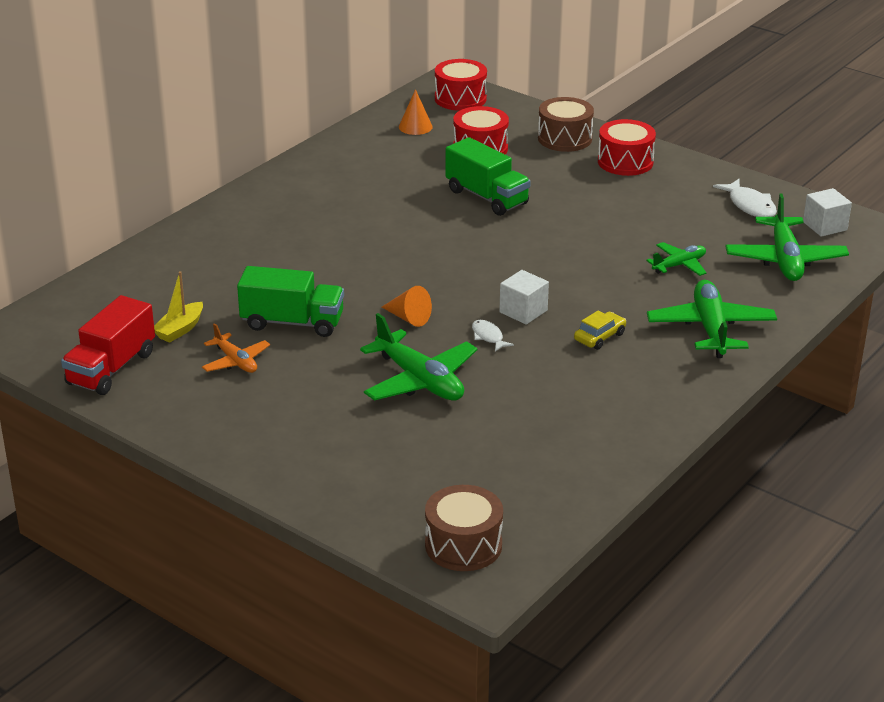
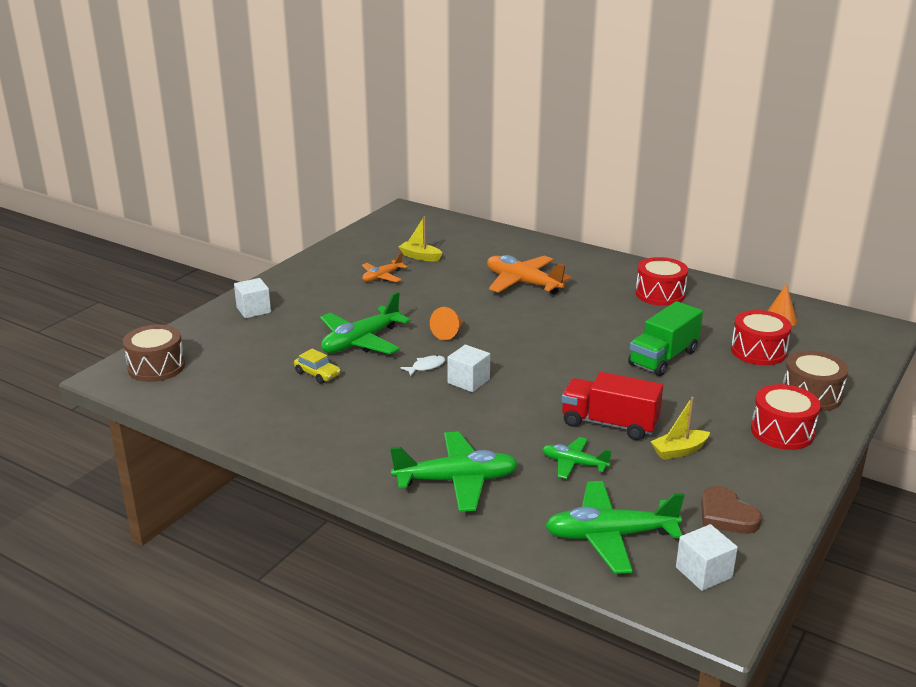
camera: 85 degrees right, 5 degrees down
(111, 368) = (371, 242): red truck -> red truck (609, 424)
(287, 260) = (523, 283): none -> orange plane
(292, 322) = (435, 291): green truck -> none
(310, 469) = (253, 310): none -> white cube
(460, 98) = (857, 337): red drum -> red drum (660, 294)
(599, 337) = (433, 419): yellow car -> yellow car (317, 374)
(656, 212) = (679, 451): none -> yellow boat
(679, 265) = (574, 464): green plane -> green plane turned 150 degrees clockwise
(750, 205) = (726, 515): white fish -> brown heart

